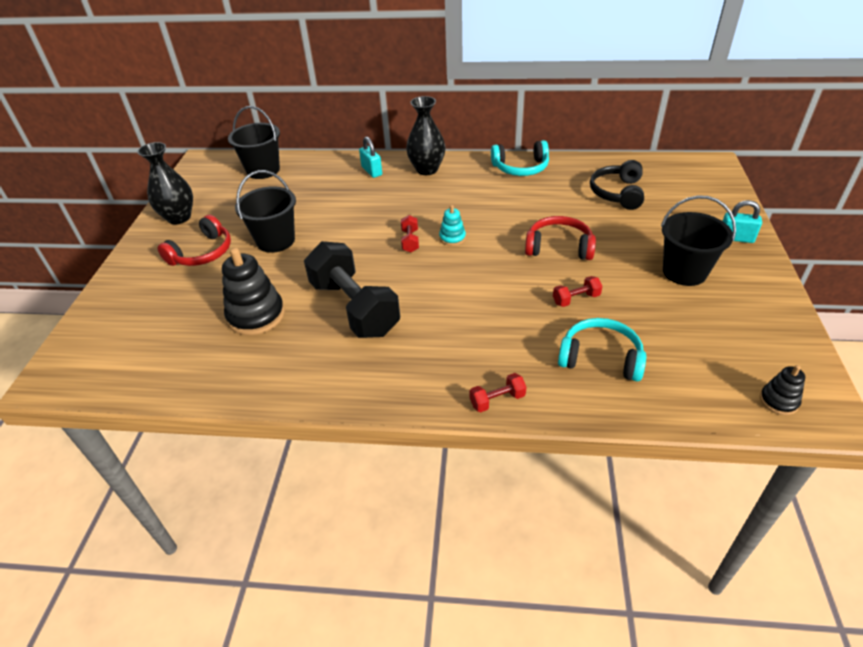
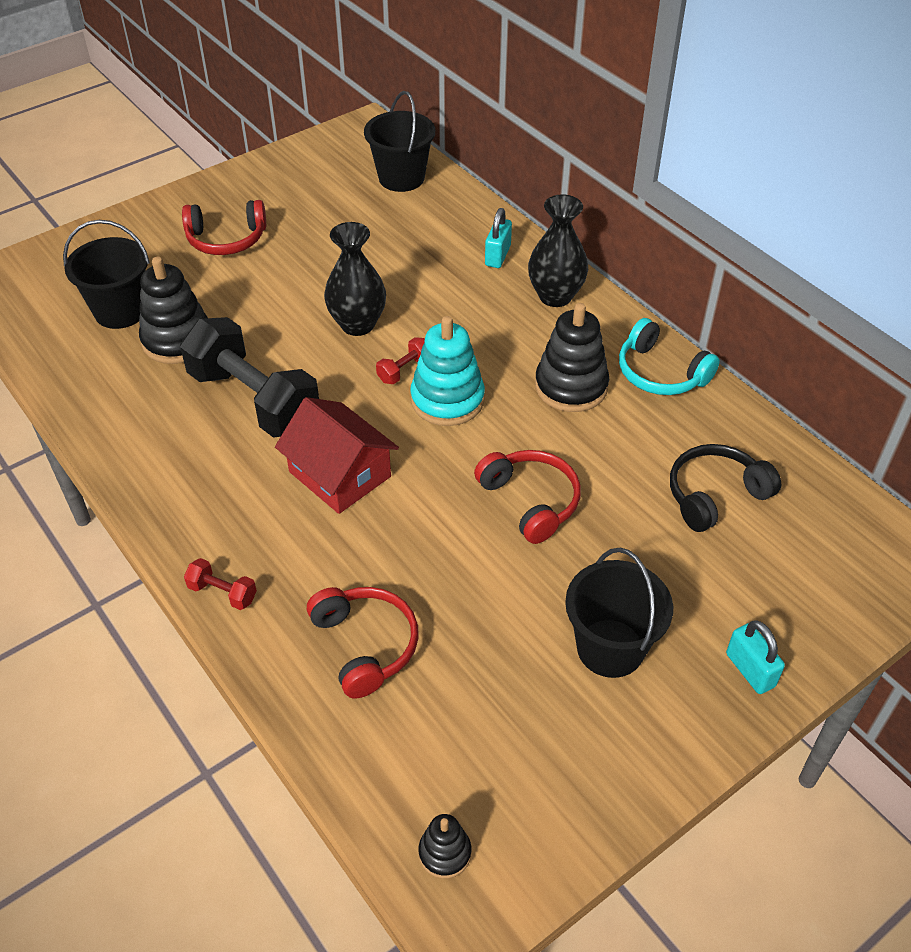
camera: 45 degrees right, 5 degrees up
(179, 217) = (260, 184): black vase -> black vase (357, 324)
(276, 240) = (297, 273): black bucket -> black bucket (120, 311)
(354, 308) = (254, 400): black dumbbell -> black dumbbell turned 60 degrees counterclockwise
(452, 238) = (447, 400): turquoise stacking toy -> turquoise stacking toy, size x1.92
(458, 303) = (340, 474): none -> red house
(495, 196) = (571, 386): none -> black stacking toy
(576, 299) = (447, 570): red dumbbell -> none
(600, 358) = (365, 645): turquoise headphones -> red headphones

